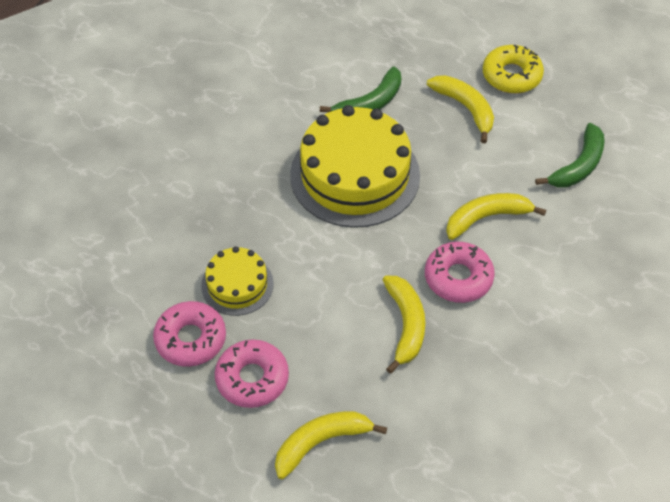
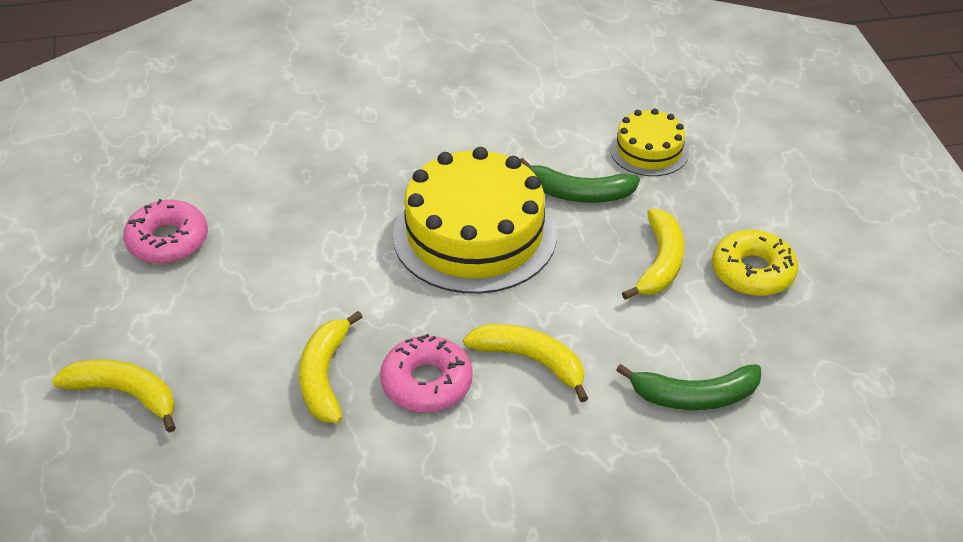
camera: 50 degrees right, 10 degrees down
(237, 284) = (258, 234): yellow cake -> yellow cake (649, 150)
(252, 378) = (159, 305): pink donut -> none
(405, 325) = (324, 376): yellow banana -> yellow banana turned 135 degrees clockwise

